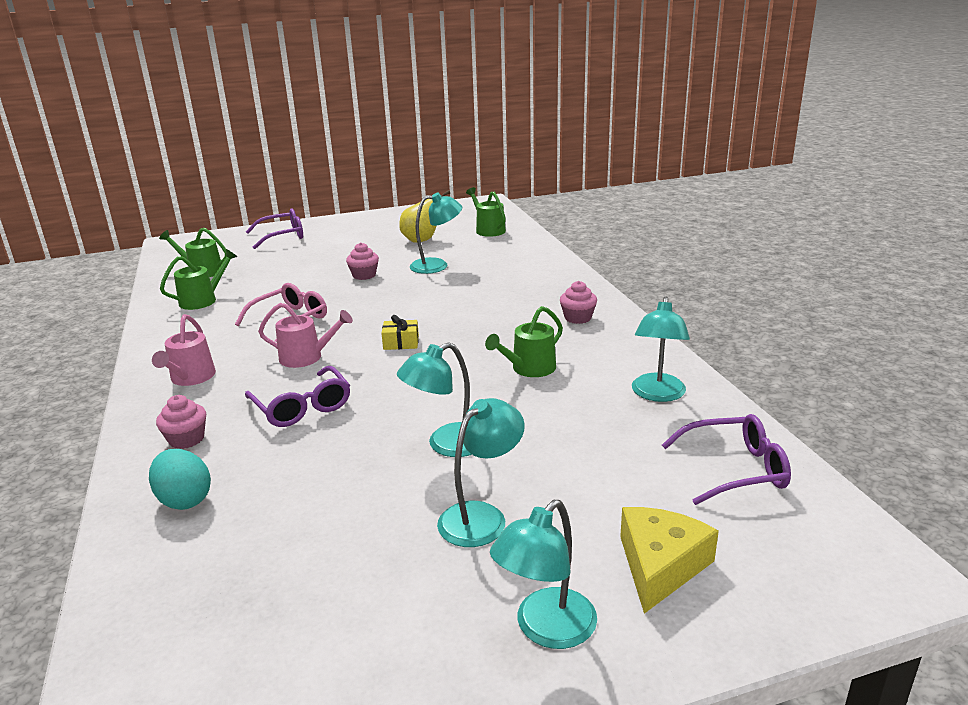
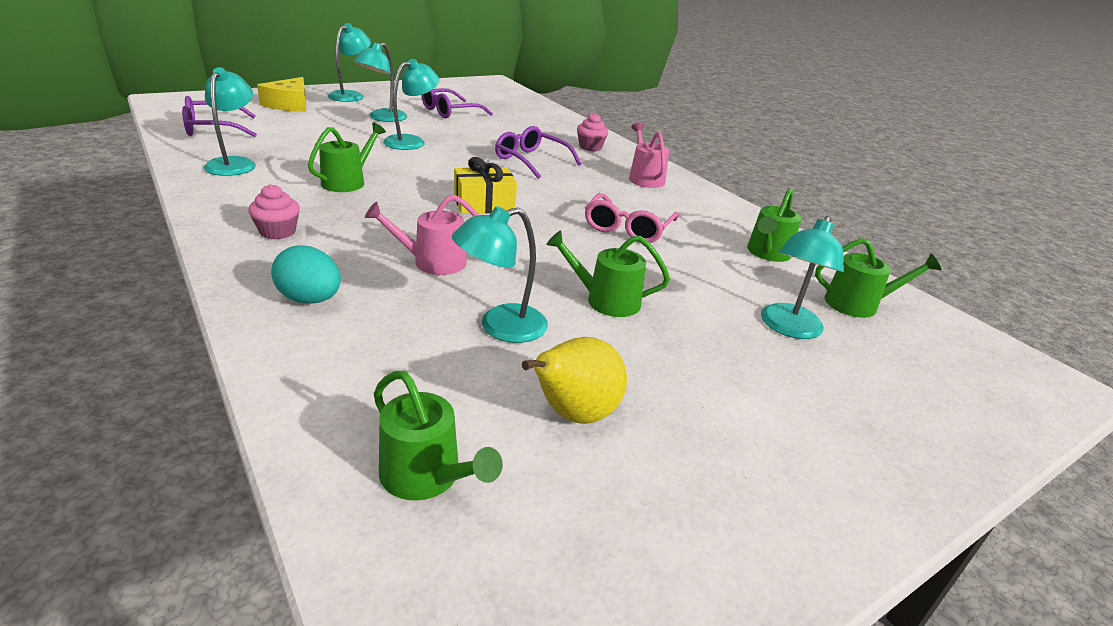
camera: 160 degrees right, 5 degrees up
(184, 500) = (553, 126): turquoise egg -> turquoise egg (310, 299)
(271, 262) = (788, 328): none -> turquoise lamp
(282, 236) = (885, 416): purple glasses -> purple glasses (450, 112)
(306, 357) = (566, 192): pink watering can -> pink watering can (433, 262)
(364, 275) = (606, 300): pink cupcake -> green watering can
(401, 343) = (484, 204): yellow gift -> yellow gift, size x1.54

